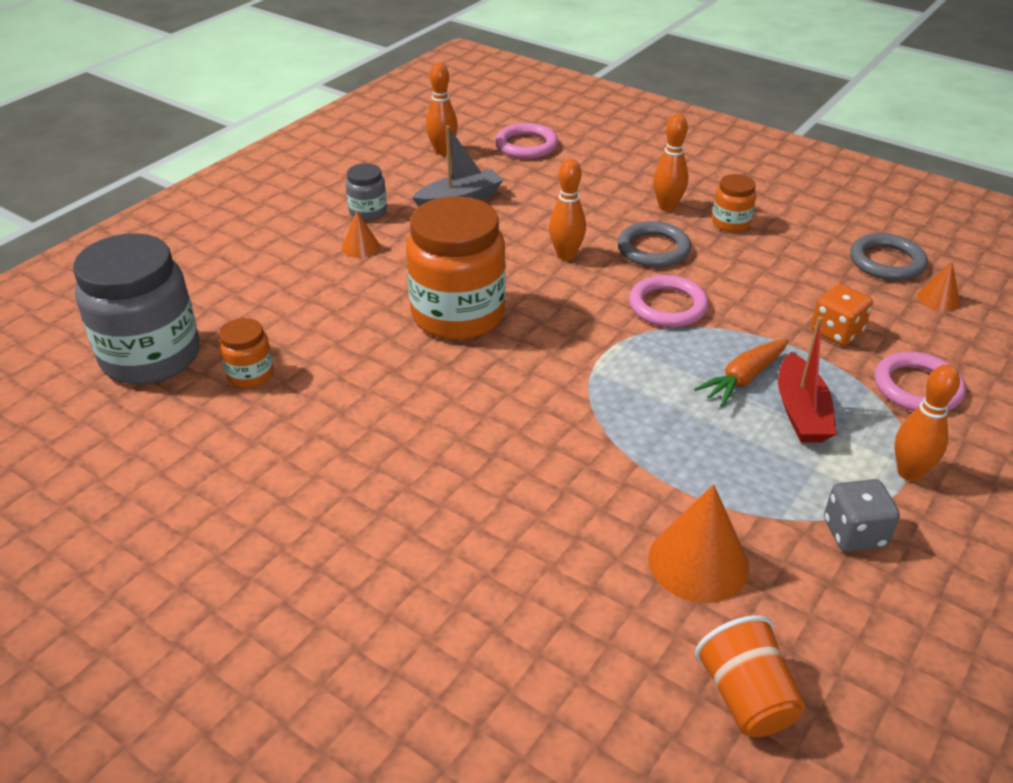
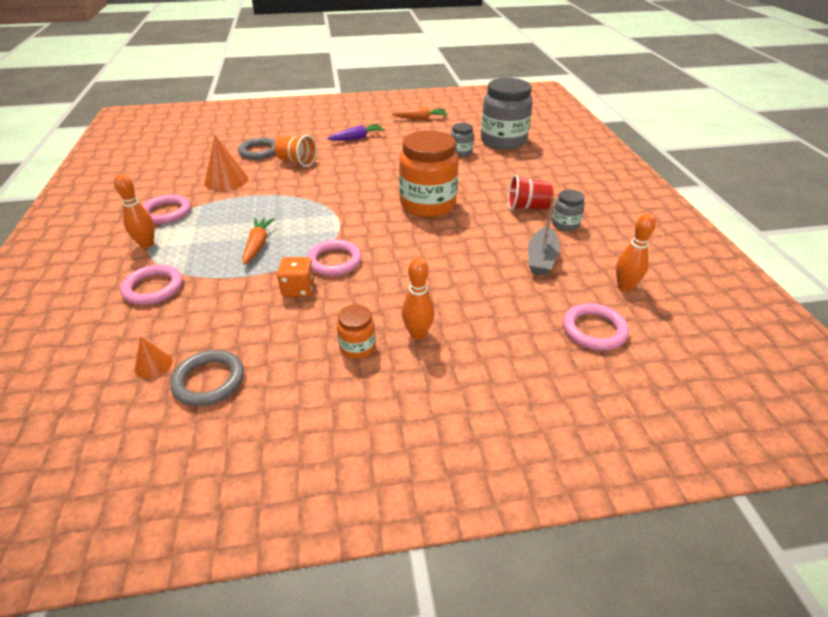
camera: 135 degrees right, 0 degrees up
(128, 515) = (420, 119): none -> orange carrot
(250, 374) = (461, 152): orange jar -> grey jar
(331, 534) = (357, 138): none -> purple carrot
(360, 247) = (527, 207): orange cone -> red cup
(566, 255) = (427, 259): orange bowling pin -> none
(653, 249) = (384, 292): grey ring -> grey ring (259, 151)
(746, 697) = (187, 162): orange cup -> orange cup (297, 162)
(801, 412) = (216, 244): red boat -> none
(836, 332) = (220, 298): orange dice -> orange dice (298, 289)
(854, 533) = (166, 212): grey dice -> pink ring

